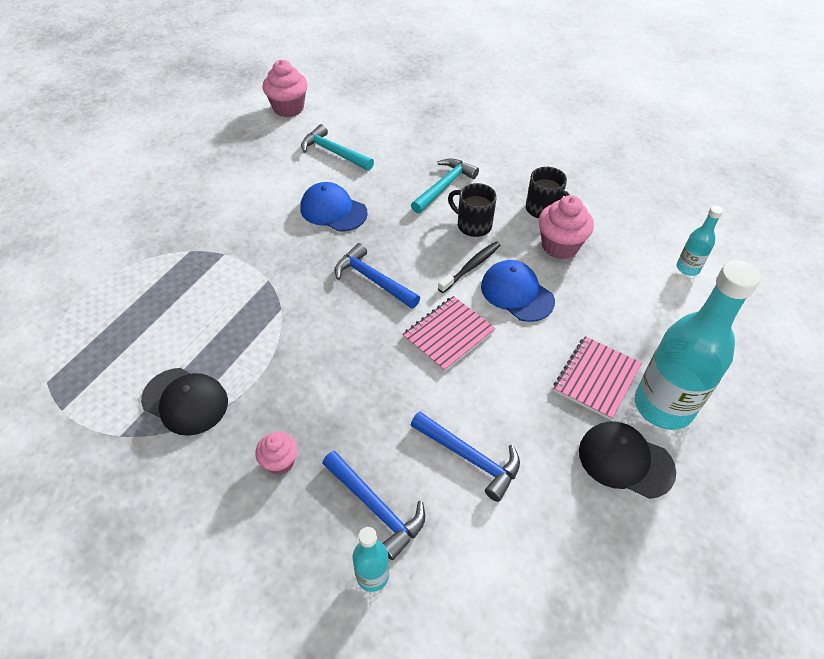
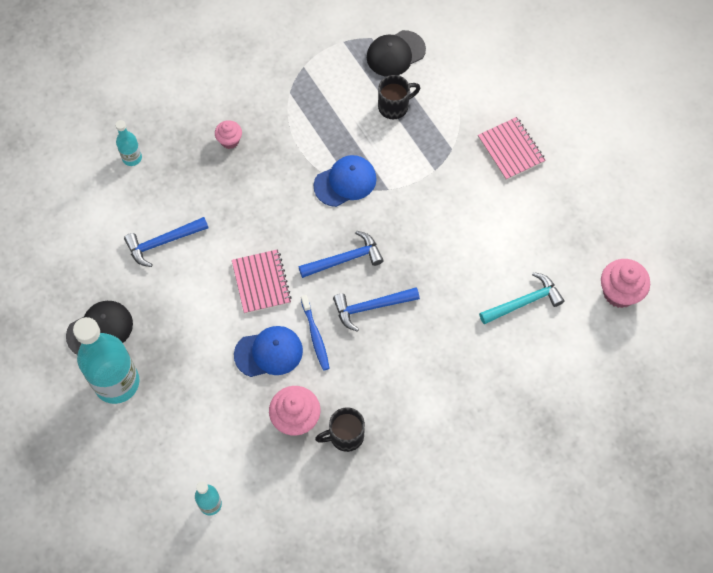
camera: 120 degrees right, 15 degrees up
(185, 401) = (307, 106): black cap -> black cap (395, 54)
(333, 210) = (442, 266): blue cap -> blue cap (345, 182)
(375, 507) = (167, 177): blue hammer -> blue hammer (371, 307)
(444, 186) = (423, 371): turquoise hammer -> none
(471, 267) = (315, 336): black toothbrush -> blue toothbrush
(473, 225) = (360, 365): black mug -> black mug (394, 106)
(596, 378) = (164, 355): pink notebook -> pink notebook (511, 149)

